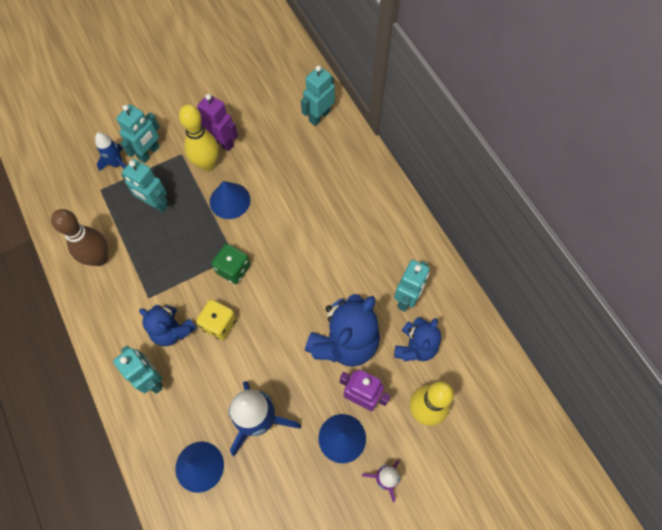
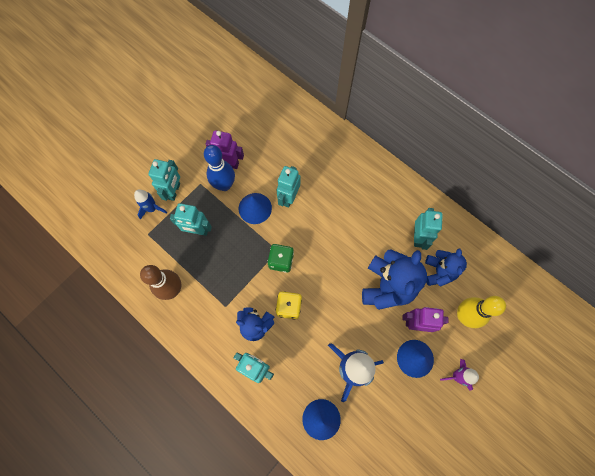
camera: 20 degrees left, 5 degrees up
(207, 164) = (224, 185): yellow bowling pin -> blue bowling pin
(319, 116) = (295, 118): turquoise robot -> turquoise robot (288, 197)

